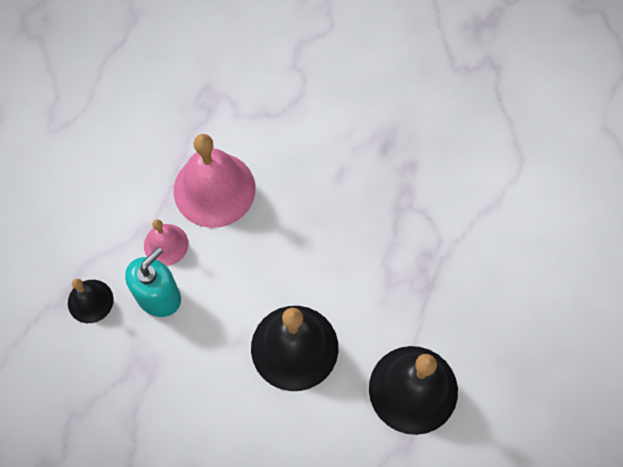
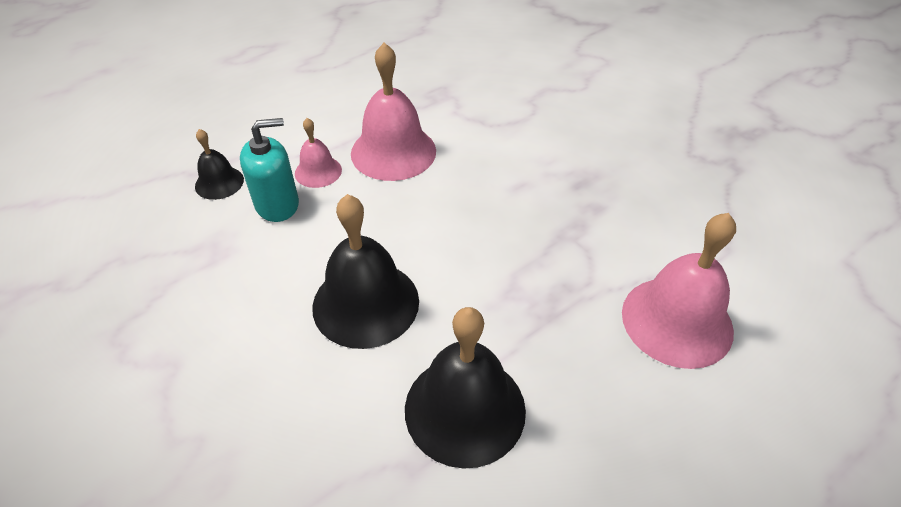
camera: 30 degrees right, 20 degrees down
(513, 243) = (677, 321): none -> pink bell

